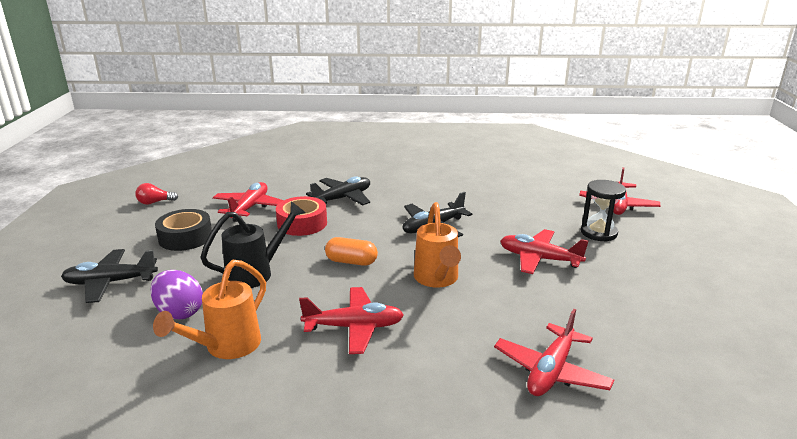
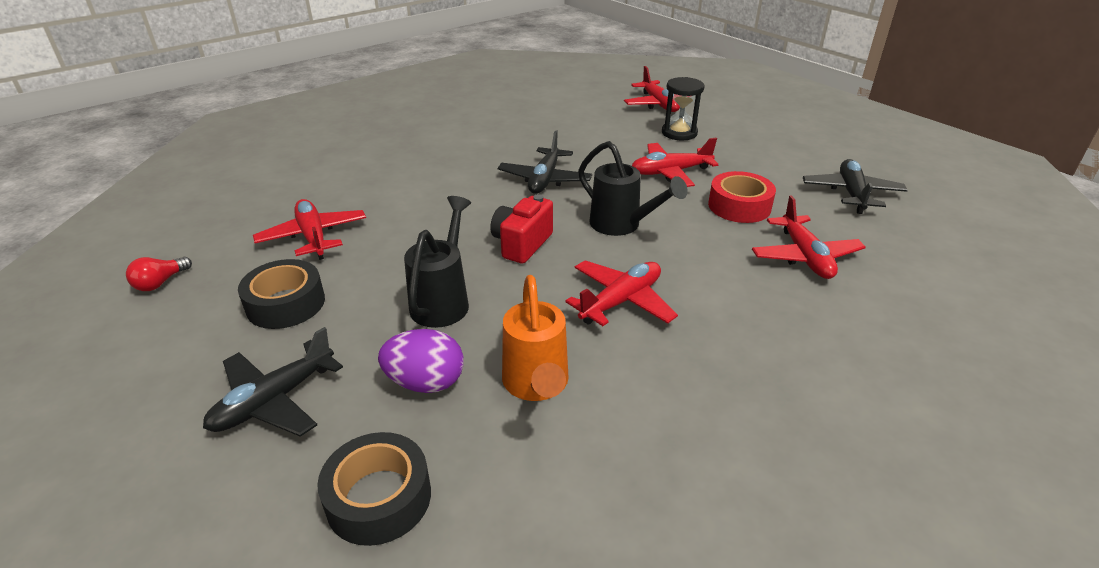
camera: 40 degrees left, 10 degrees up
(75, 355) = (379, 498): none -> black tape
(302, 223) = (407, 228): red tape -> red tape (739, 206)
(342, 198) = (409, 185): black plane -> black plane (851, 193)
(351, 261) = (522, 244): orange capsule -> red camera
(437, 280) = (622, 226): orange watering can -> black watering can

